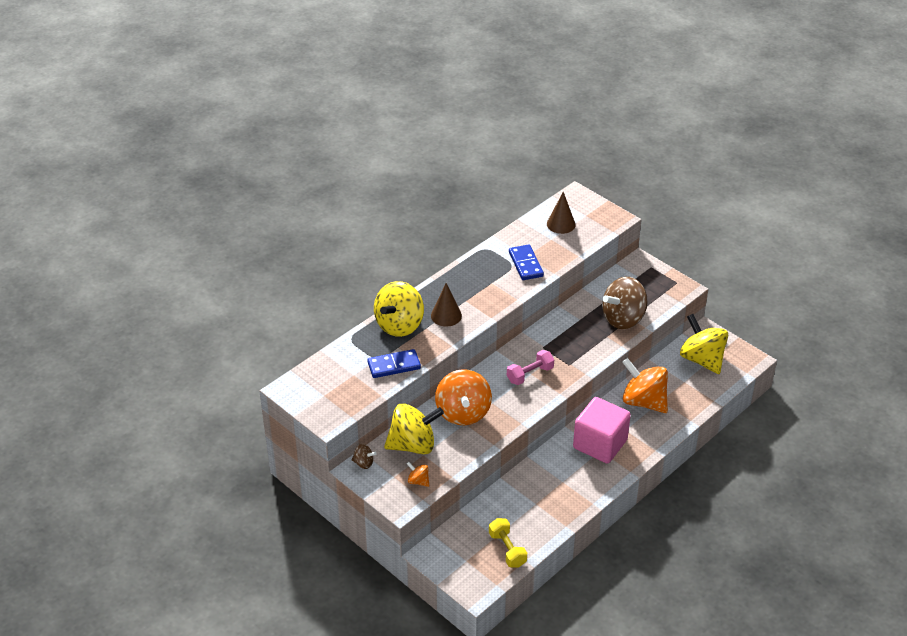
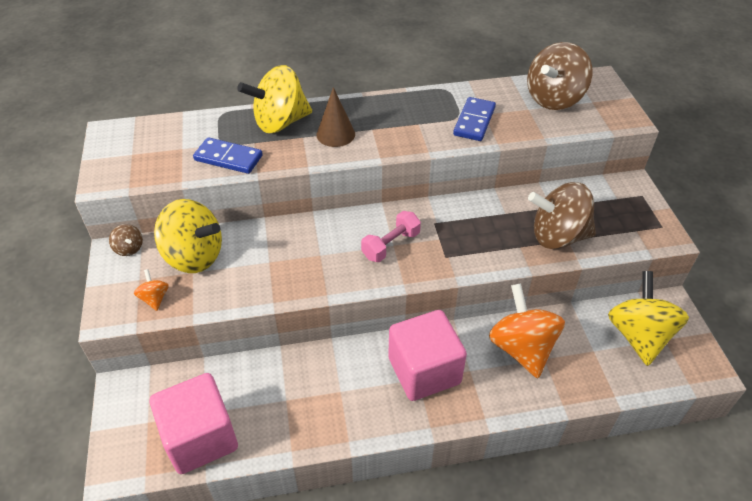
camera: 35 degrees right, 5 degrees up
(463, 413) = (279, 249): orange spinning top -> none
(507, 549) = (200, 438): yellow dumbbell -> pink cube
(530, 374) = (391, 245): pink dumbbell -> pink dumbbell turned 45 degrees counterclockwise
(561, 224) = (554, 99): brown cone -> brown spinning top

